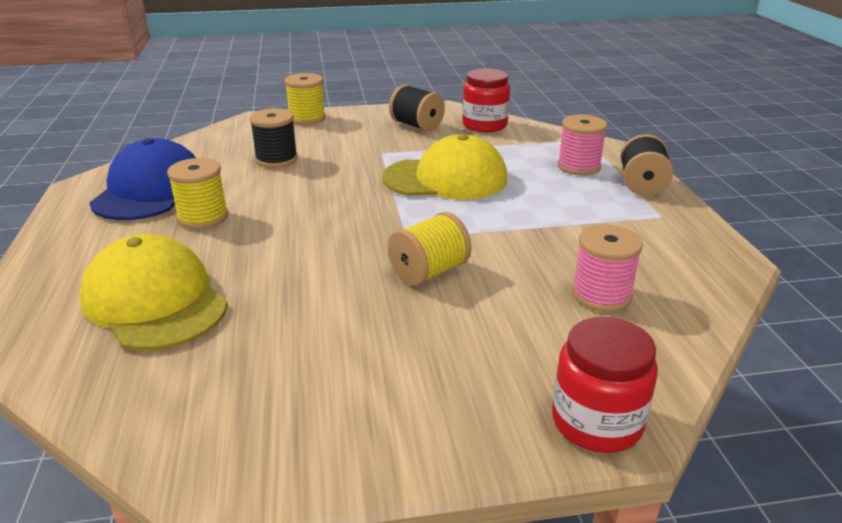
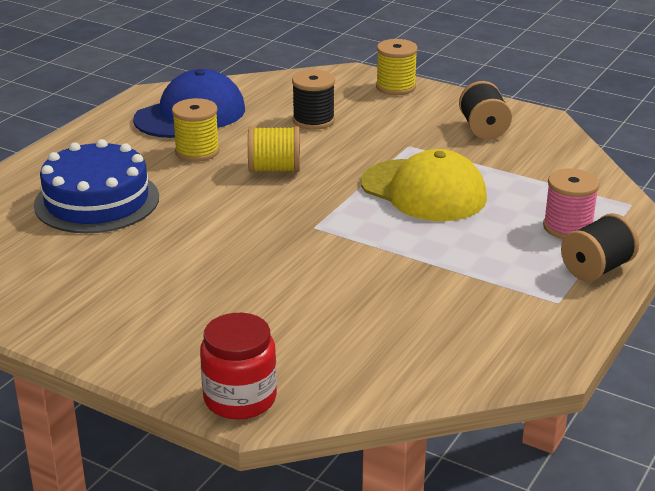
camera: 40 degrees right, 0 degrees up
(155, 301) = (97, 201): yellow cap -> blue cake
(429, 272) = (288, 259): yellow spool -> yellow spool (274, 169)
(484, 125) = (551, 151): red jar -> none
(601, 295) = (385, 333): pink spool -> none

